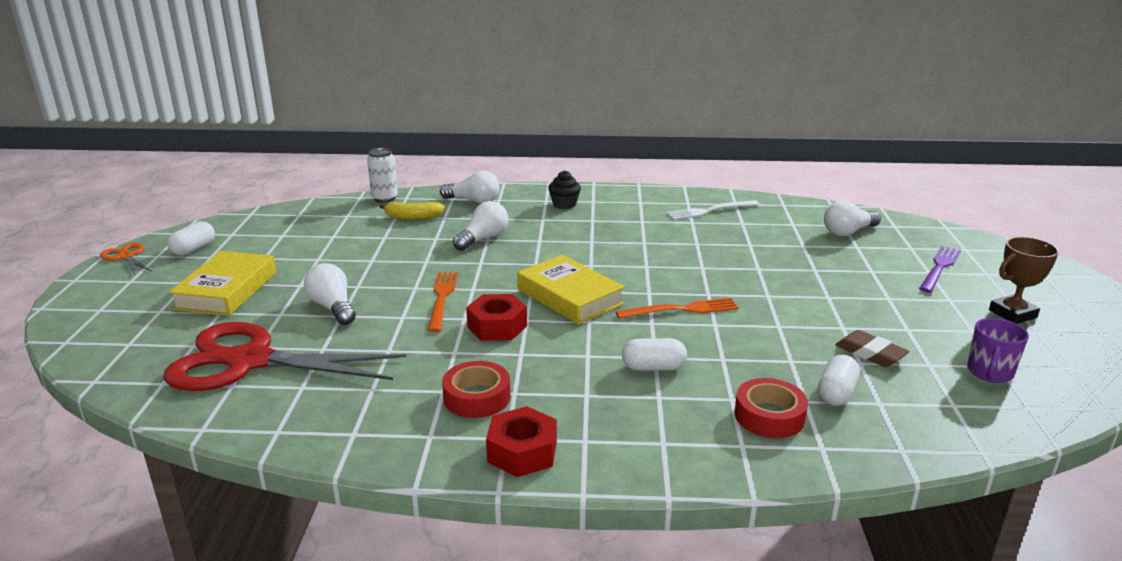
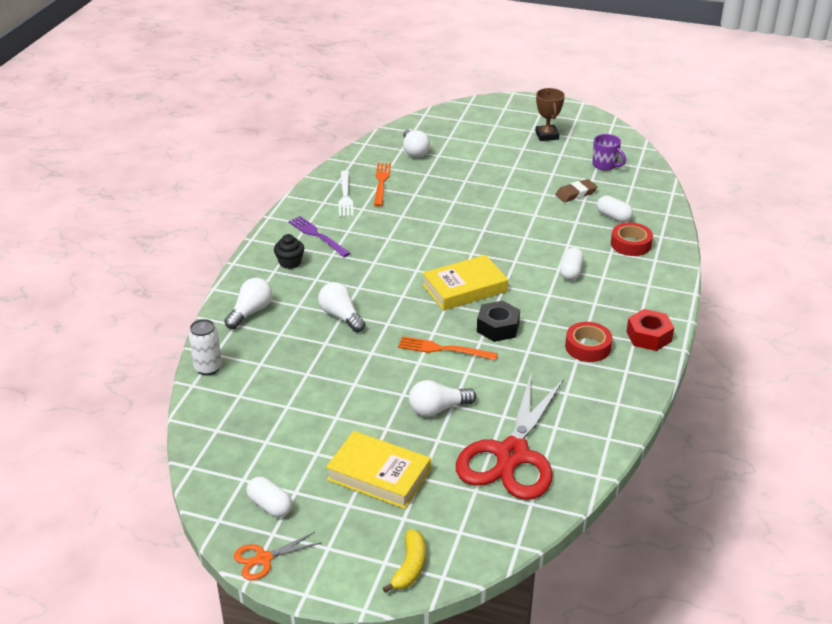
camera: 75 degrees left, 10 degrees up
(412, 217) = (269, 353): yellow banana -> yellow banana (409, 567)
(497, 326) = (498, 327): red nut -> black nut
(682, 310) = (501, 245): orange fork -> orange fork (381, 182)
(939, 267) = (482, 137): purple fork -> purple fork (317, 235)

